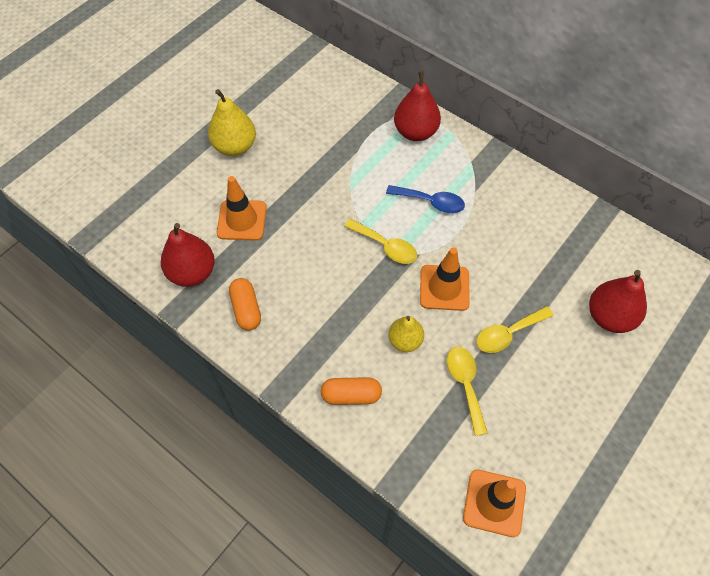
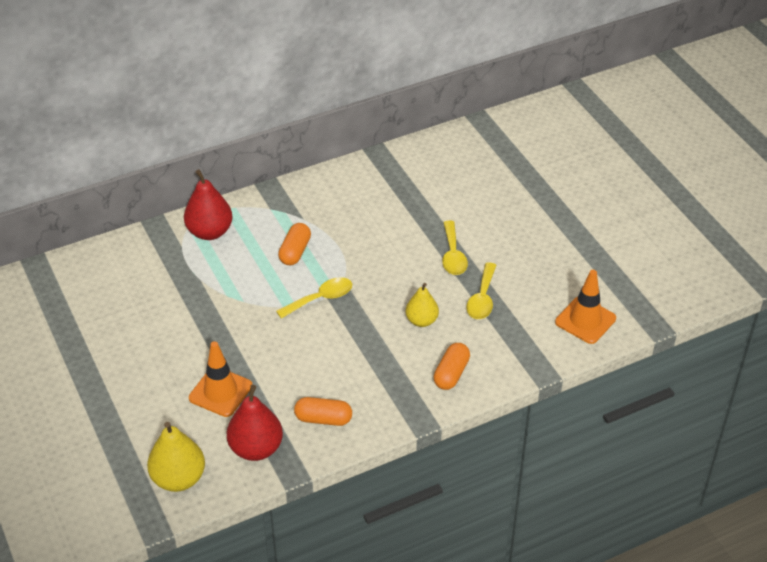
camera: 65 degrees left, 15 degrees down
(235, 147) = (124, 370): yellow pear -> yellow pear (178, 478)
(431, 202) = (295, 251): blue spoon -> orange capsule
(444, 288) = (387, 276): orange traffic cone -> none
(465, 384) = (482, 299): yellow spoon -> yellow spoon turned 90 degrees counterclockwise
(609, 317) = (473, 192): red pear -> none

